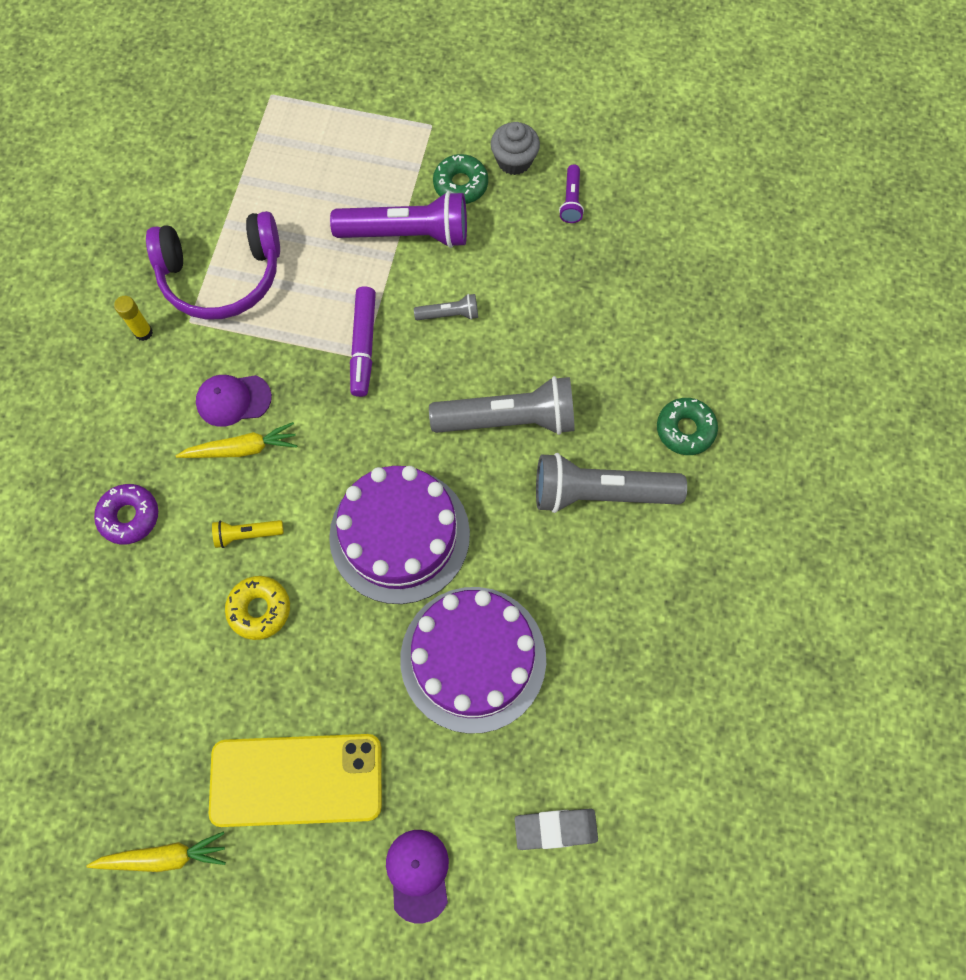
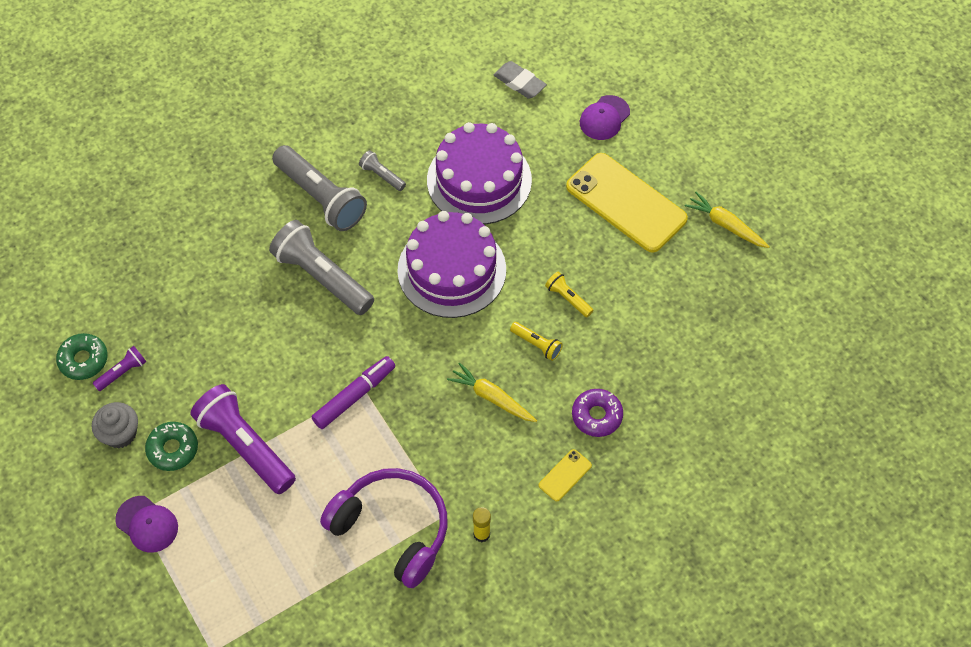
camera: 135 degrees left, 10 degrees down
(113, 439) = (565, 475): none -> yellow phone
(233, 400) = (468, 433): purple cap -> purple cap (147, 524)
(259, 609) = (568, 298): yellow donut -> yellow flashlight
(449, 314) = (282, 368): grey flashlight -> grey flashlight (382, 175)
(685, 429) = (236, 188): green donut -> green donut (83, 360)

